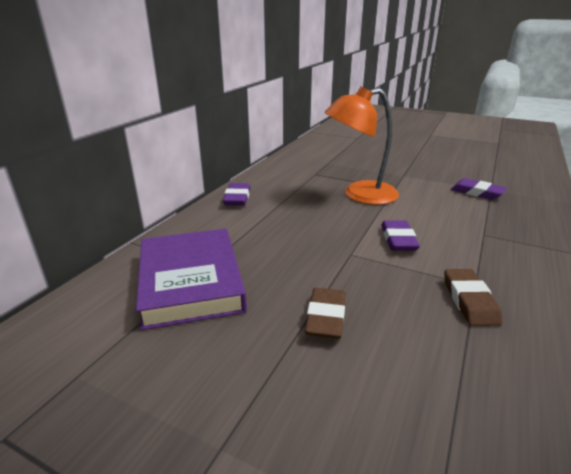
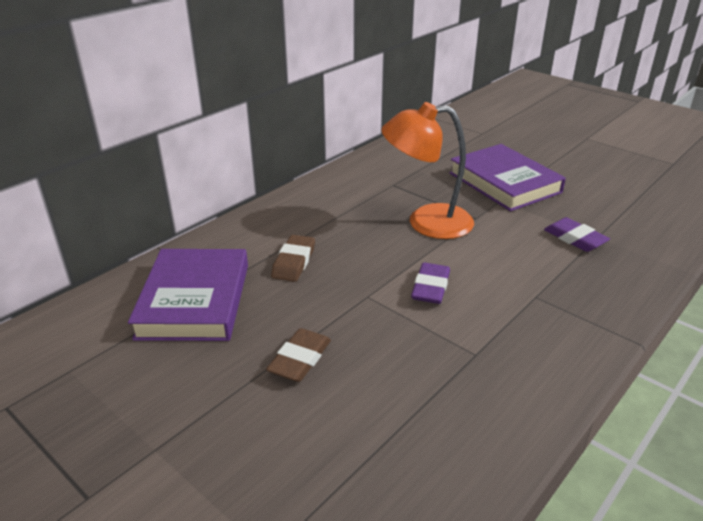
camera: 15 degrees right, 5 degrees up
(237, 198) = (286, 207): purple eraser -> none
(397, 164) = (504, 183): none -> purple book
(469, 301) = (455, 369): brown eraser -> brown eraser (294, 262)

